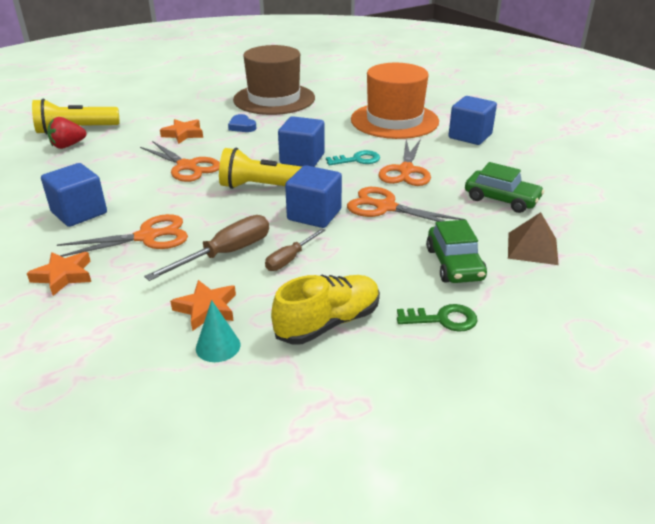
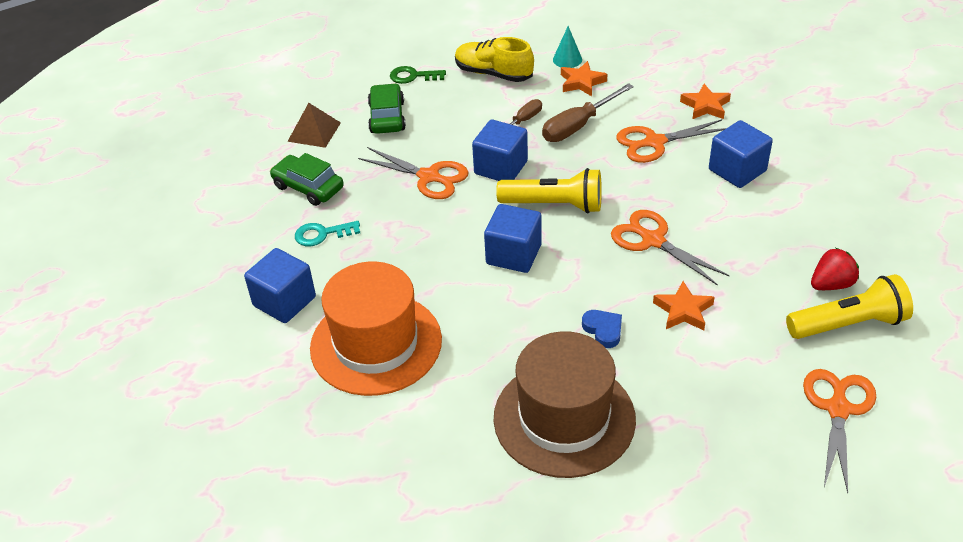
camera: 175 degrees left, 10 degrees up
(328, 323) = (493, 73): yellow shoe -> yellow shoe turned 60 degrees clockwise
(357, 160) = (445, 252): turquoise key -> turquoise key (322, 234)
(406, 170) = (392, 232): orange scissors -> orange scissors (838, 409)

